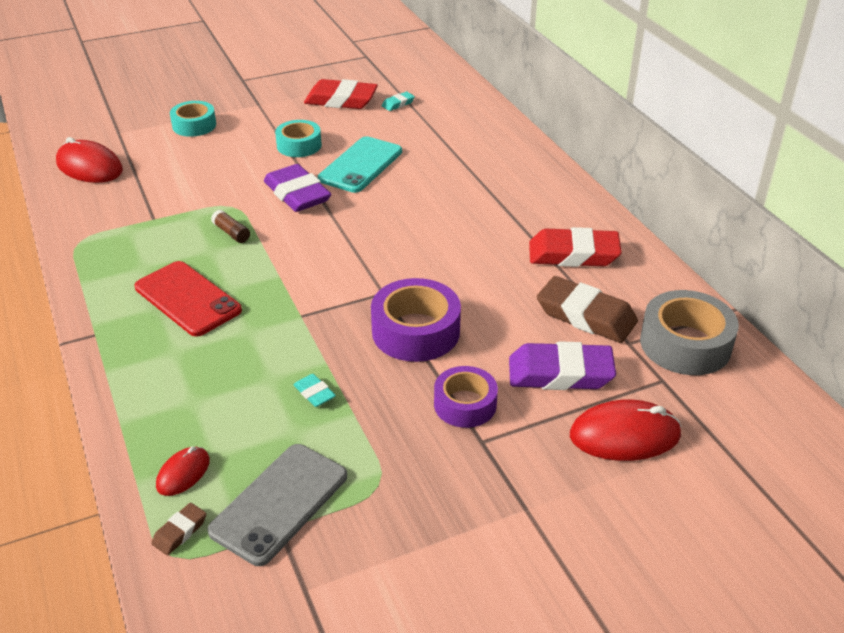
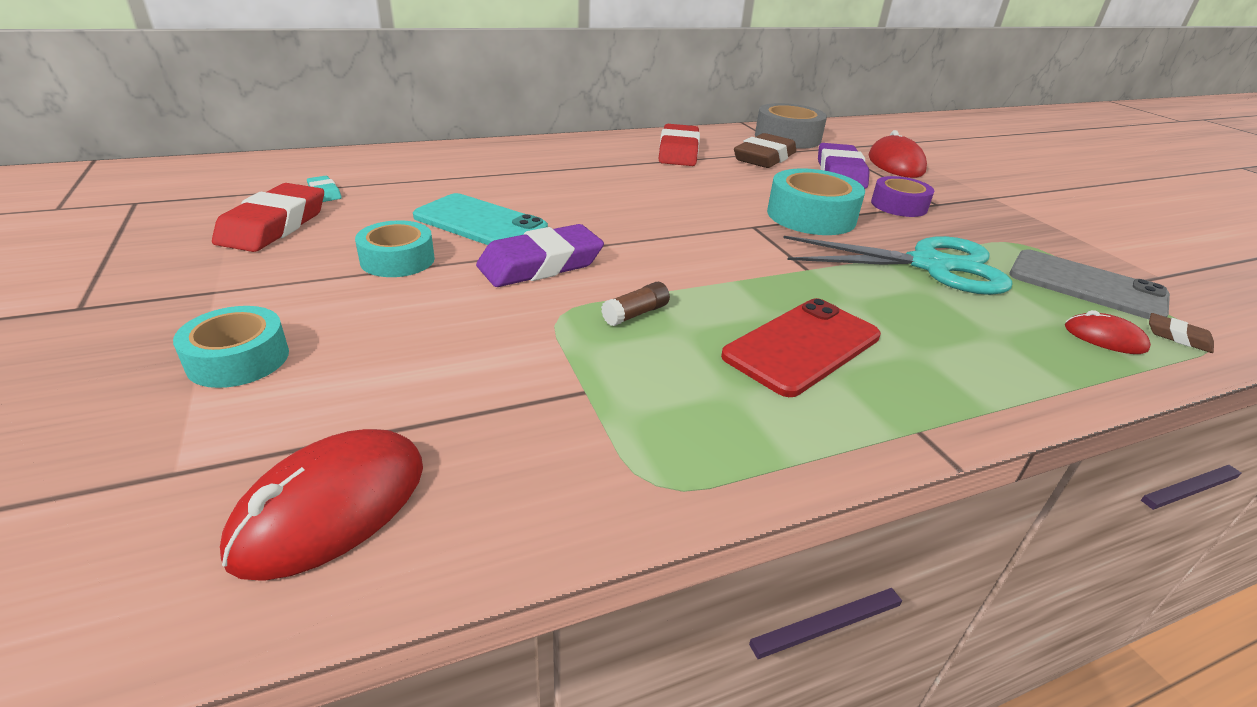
camera: 90 degrees left, 5 degrees down
(314, 393) = (930, 265): turquoise eraser -> turquoise scissors
(415, 331) = (811, 216): purple tape -> turquoise tape

